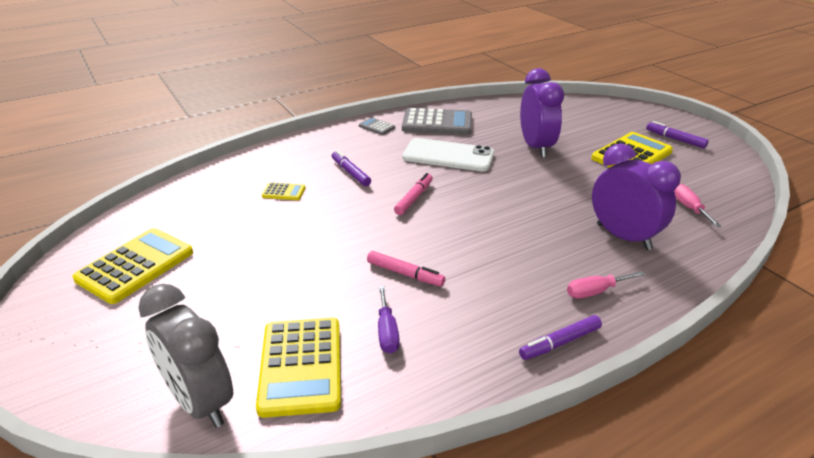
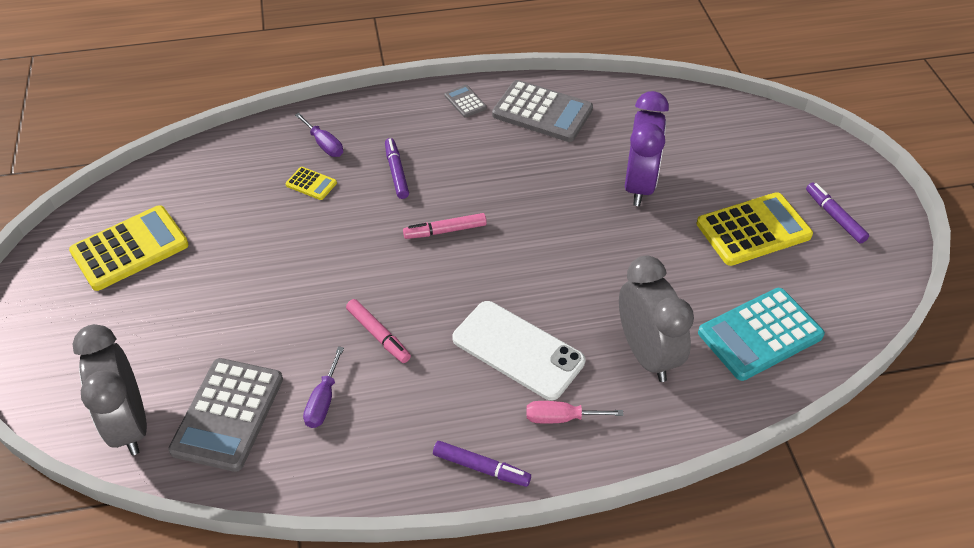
camera: 20 degrees right, 15 degrees up
(280, 168) = (324, 144): none -> purple screwdriver
(301, 366) = (228, 414): yellow calculator -> grey calculator
(414, 198) = (445, 231): pink marker -> pink marker turned 150 degrees counterclockwise
(448, 156) = (523, 173): white phone -> white phone (518, 350)
(560, 343) = (481, 467): purple marker -> purple marker turned 150 degrees counterclockwise
(623, 237) = (646, 354): purple clock -> grey clock
(689, 208) = (760, 334): pink screwdriver -> turquoise calculator

